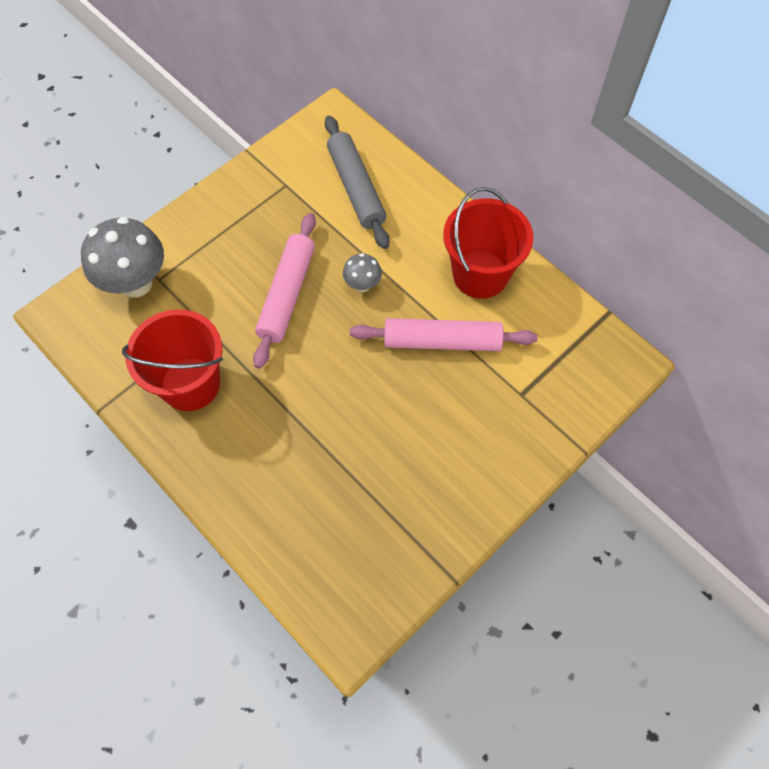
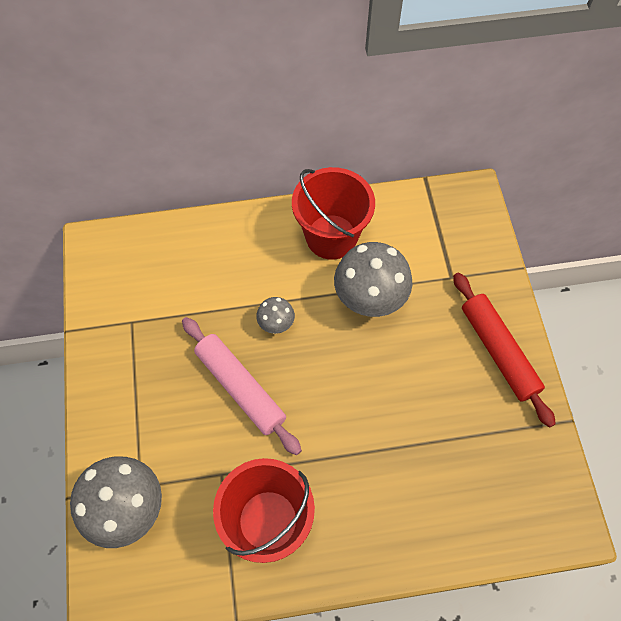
camera: 55 degrees left, 0 degrees up
(356, 188) = (180, 271): grey rolling pin -> none
(442, 341) = (369, 300): pink rolling pin -> grey mushroom
(476, 477) = (498, 351): none -> red rolling pin

